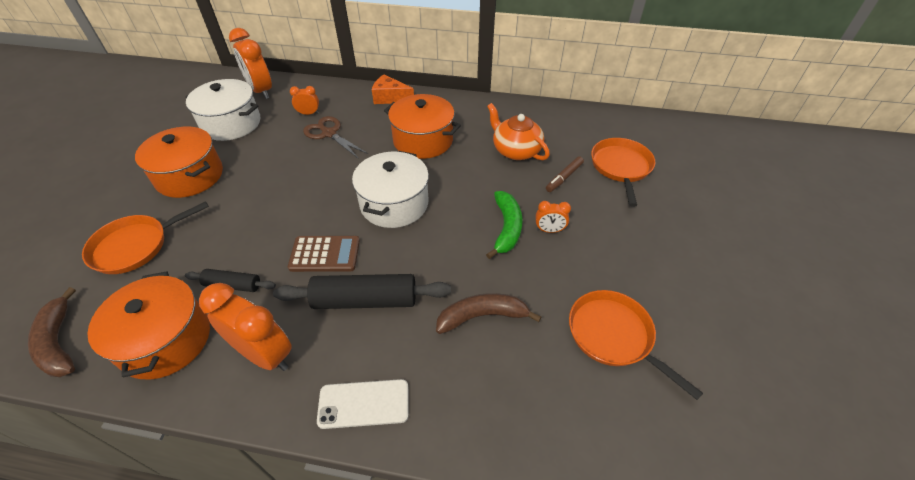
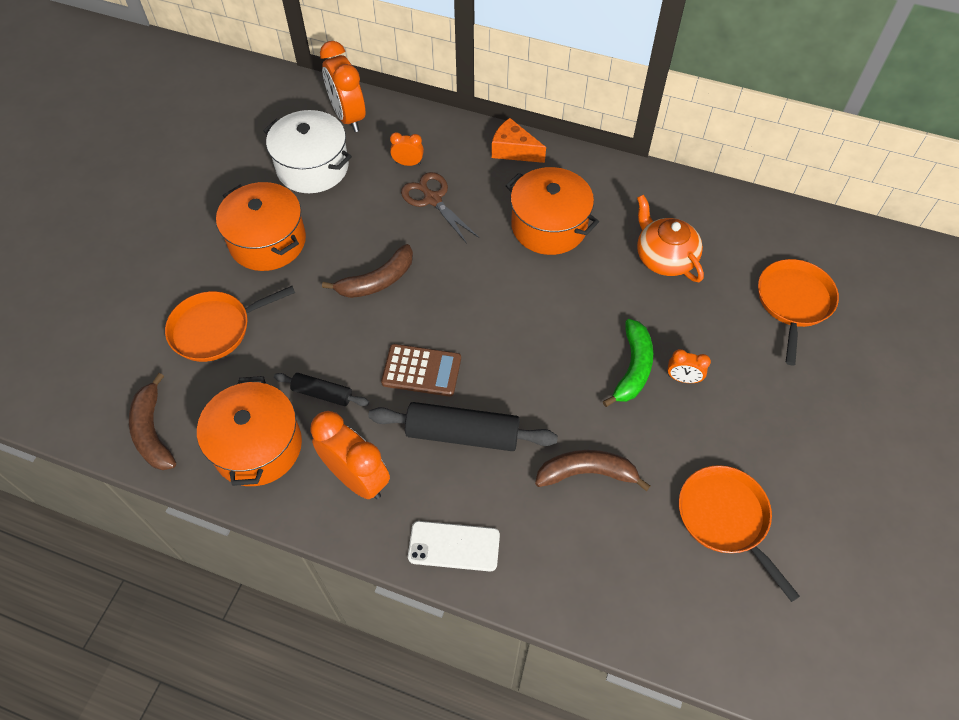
camera: 10 degrees right, 10 degrees up
(284, 193) = (377, 281): none -> brown banana
(394, 204) = (504, 315): white pot -> none
(564, 177) = (717, 307): brown marker -> none

